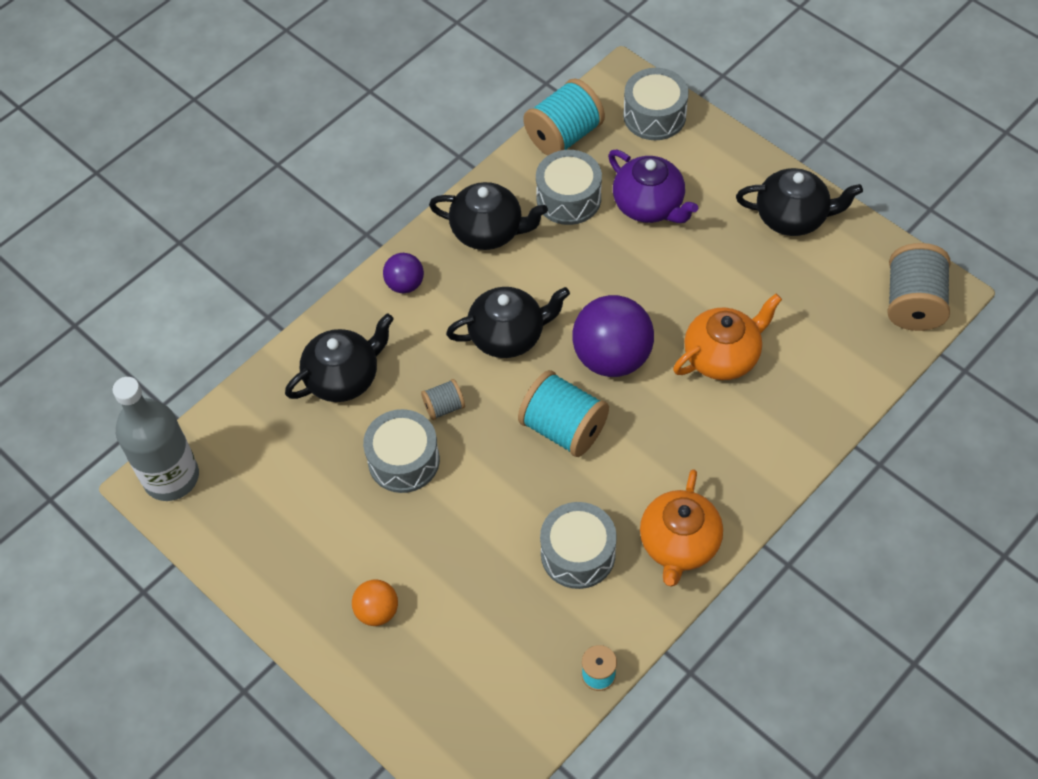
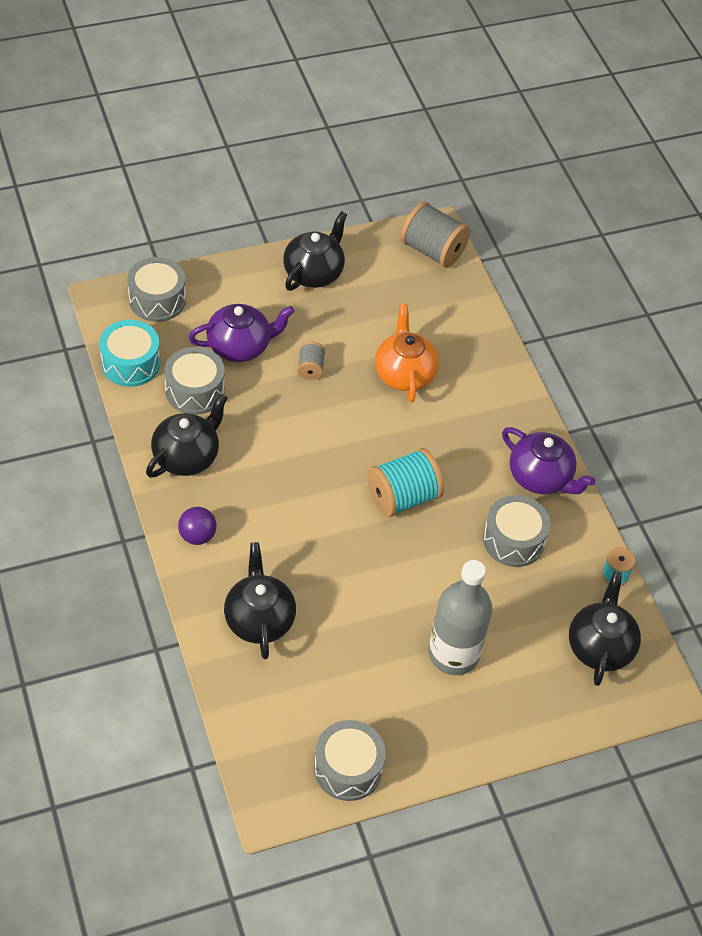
camera: 70 degrees left, 5 degrees down
(171, 477) = (273, 788): grey bottle -> grey bottle (453, 654)
(377, 611) = (487, 690): orange ball -> none
(403, 460) = (365, 613): grey drum -> grey drum (348, 768)
(444, 407) = (333, 563): grey spool -> grey spool (310, 368)
(508, 335) = (296, 491): black teapot -> black teapot (600, 646)
(564, 136) = (130, 363): turquoise spool -> turquoise drum
(612, 357) = (361, 437): purple ball -> none
(679, 544) = (541, 477): orange teapot -> purple teapot

